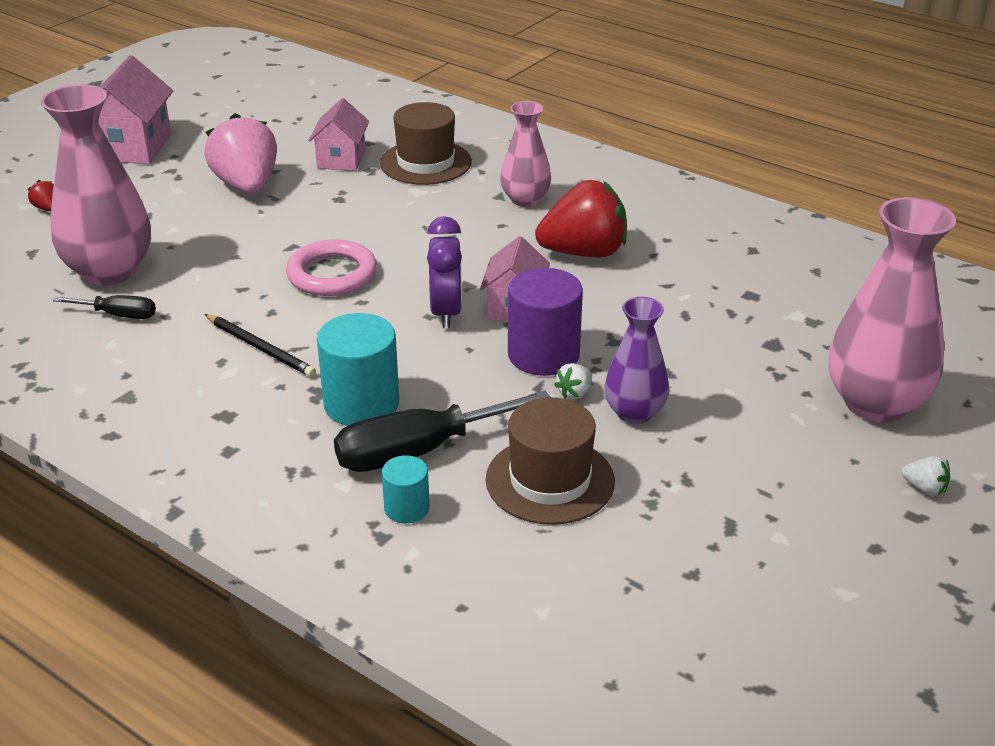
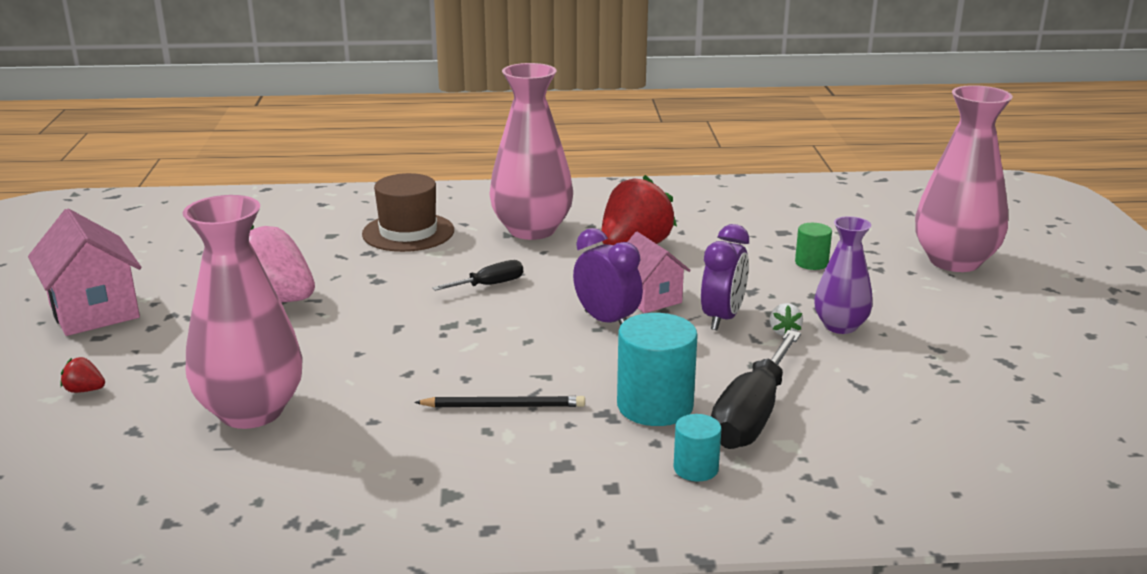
camera: 40 degrees left, 10 degrees down
(118, 315) = (325, 440): black screwdriver -> black screwdriver (490, 285)
(332, 274) = (469, 332): pink ring -> none
(341, 159) = (329, 253): pink house -> none
(406, 508) = (811, 454): turquoise cylinder -> turquoise cylinder (696, 468)
(525, 199) = (532, 230): pink vase -> pink vase, size x1.72
(543, 355) = (722, 318): purple cylinder -> purple clock
(550, 480) = (865, 389): brown hat -> none
(721, 339) = (811, 263): none -> green cylinder
(924, 488) = (1056, 293): white strawberry -> none

